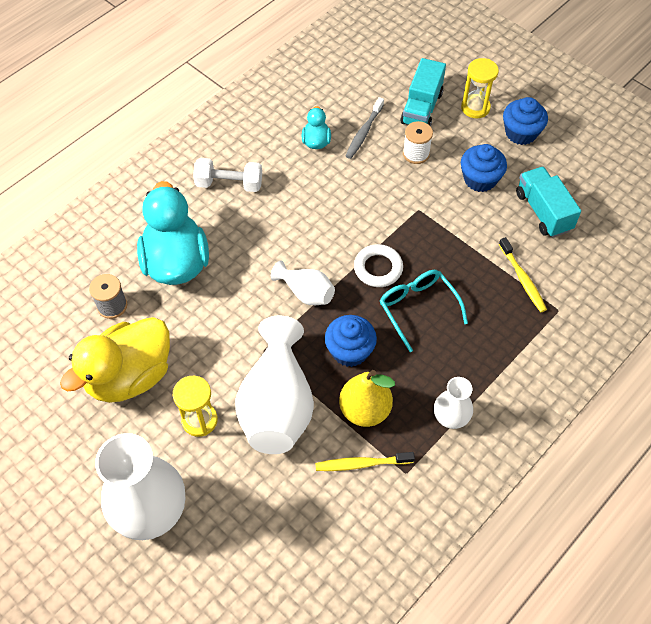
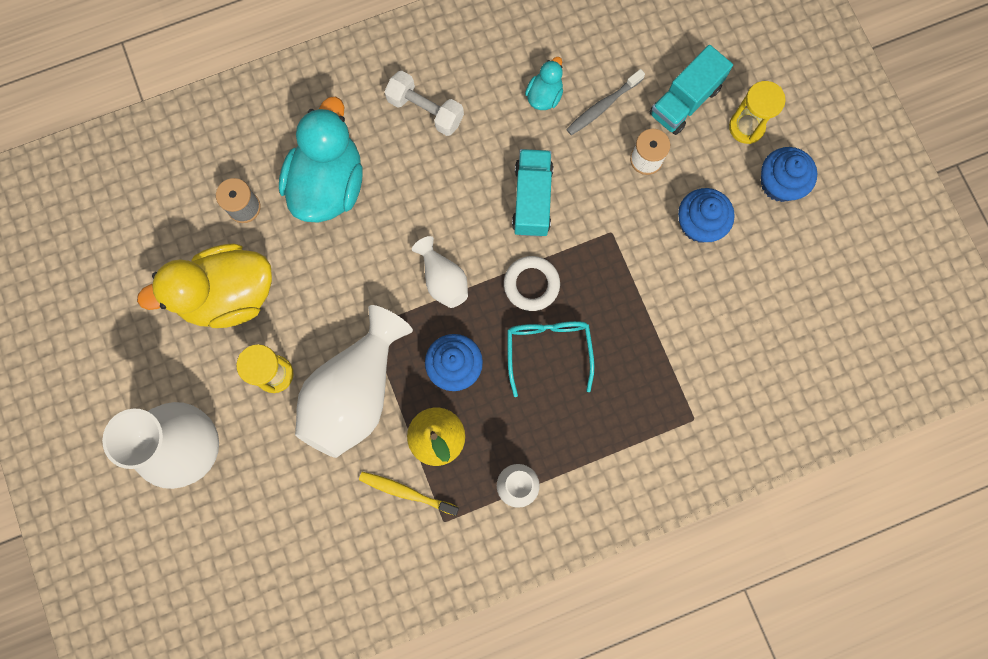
camera: 25 degrees right, 20 degrees up
(522, 279) = (677, 366): yellow toothbrush -> none
(543, 211) = (746, 295): turquoise truck -> turquoise truck (532, 199)

